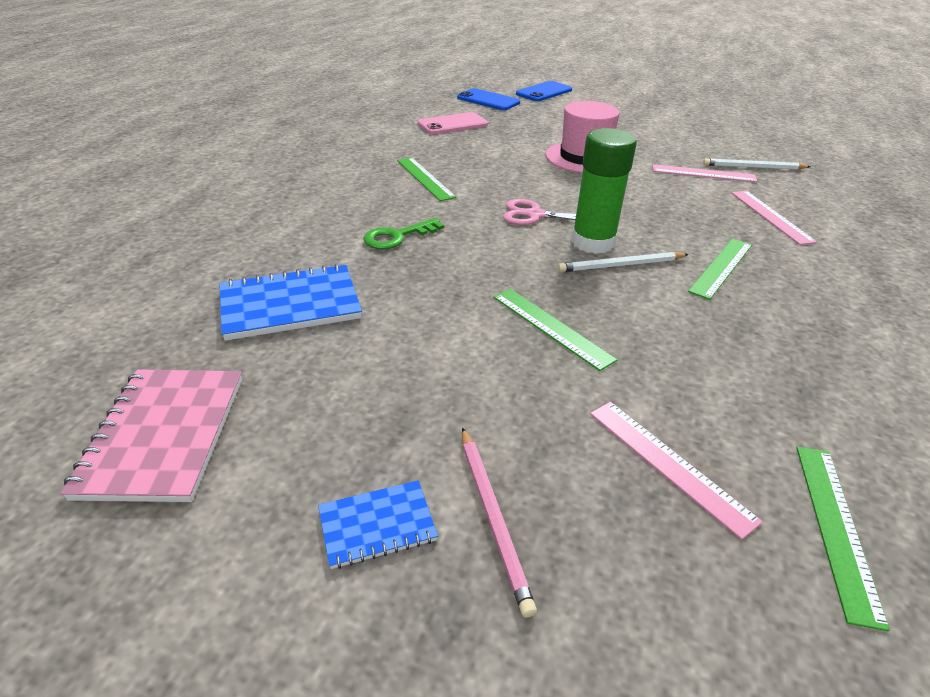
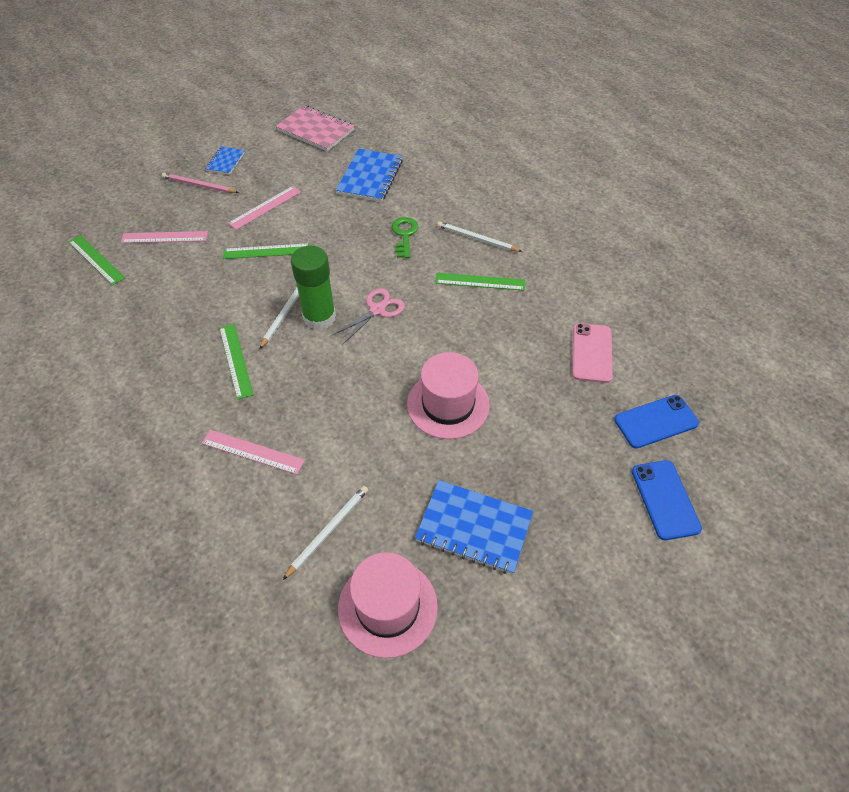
camera: 125 degrees right, 15 degrees up
(358, 195) = (477, 239): none -> white pencil
(658, 129) = (474, 528): none -> blue notebook
(703, 173) = (351, 473): pink ruler -> pink ruler (265, 207)
(750, 138) = (387, 607): none -> pink hat

